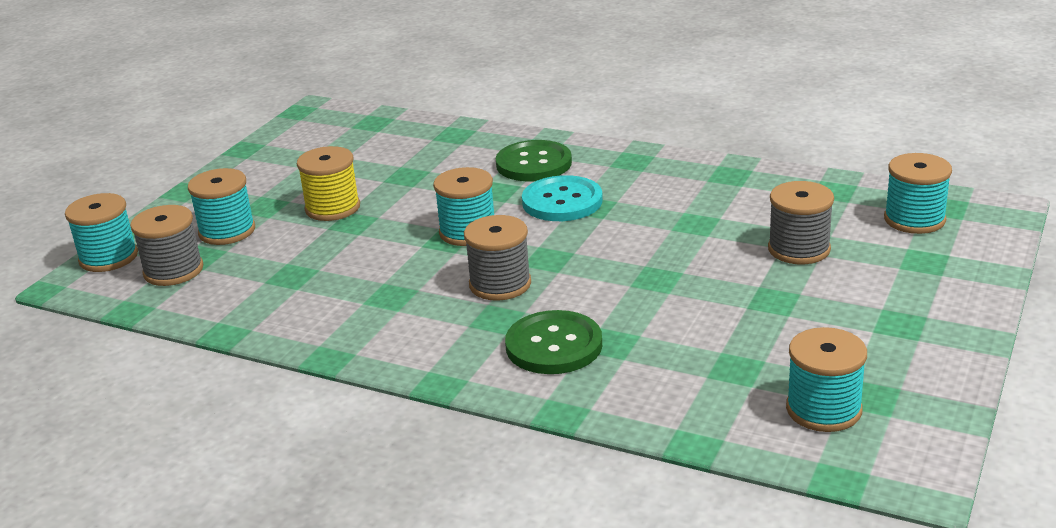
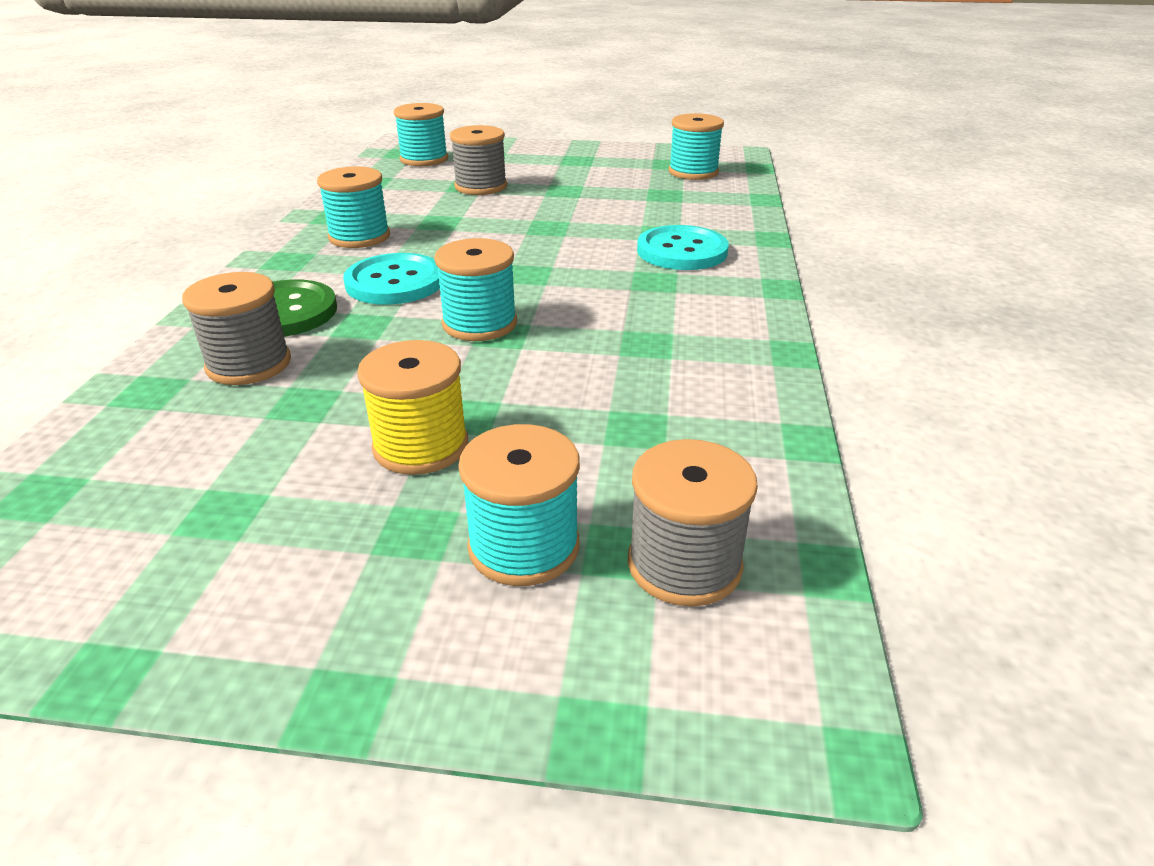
camera: 110 degrees left, 5 degrees up
(108, 257) = (683, 700): turquoise spool -> turquoise spool (359, 237)
(500, 284) = (591, 288): grey spool -> grey spool (249, 364)
(554, 345) = (682, 251): green button -> turquoise button

